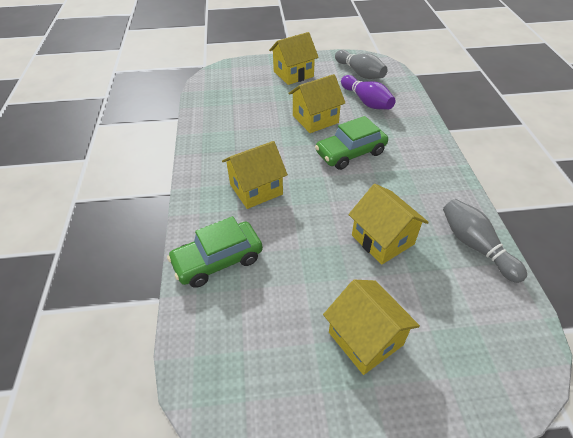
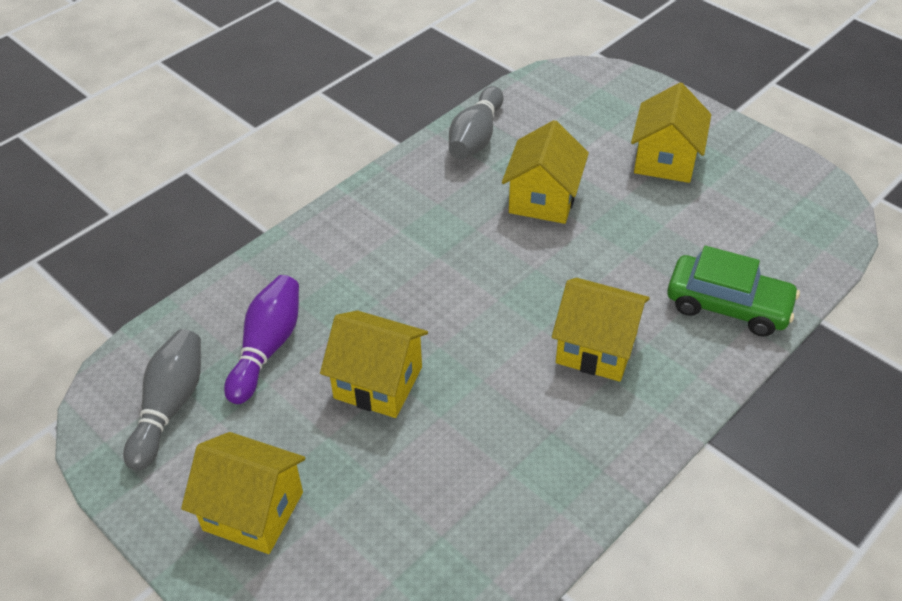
camera: 130 degrees left, 0 degrees up
(350, 153) = (423, 297): green car -> none

